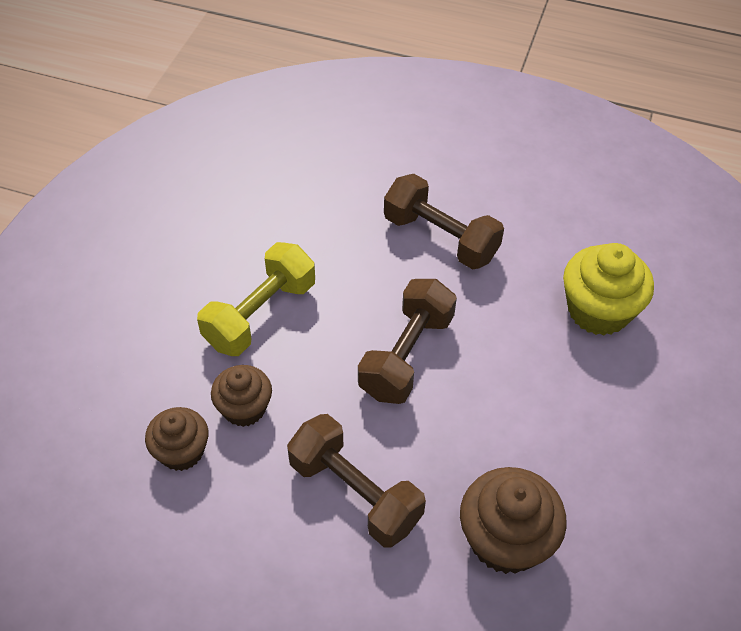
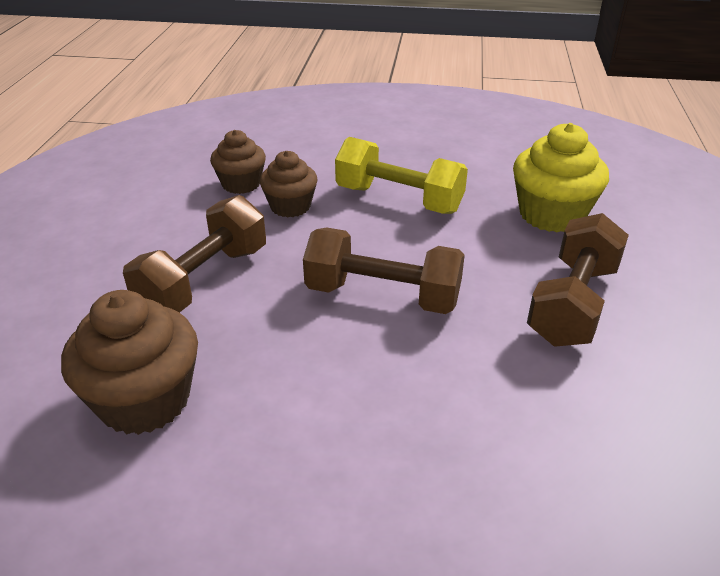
camera: 80 degrees right, 15 degrees down
(598, 310) = (536, 480): yellow cupcake -> yellow cupcake (551, 214)

